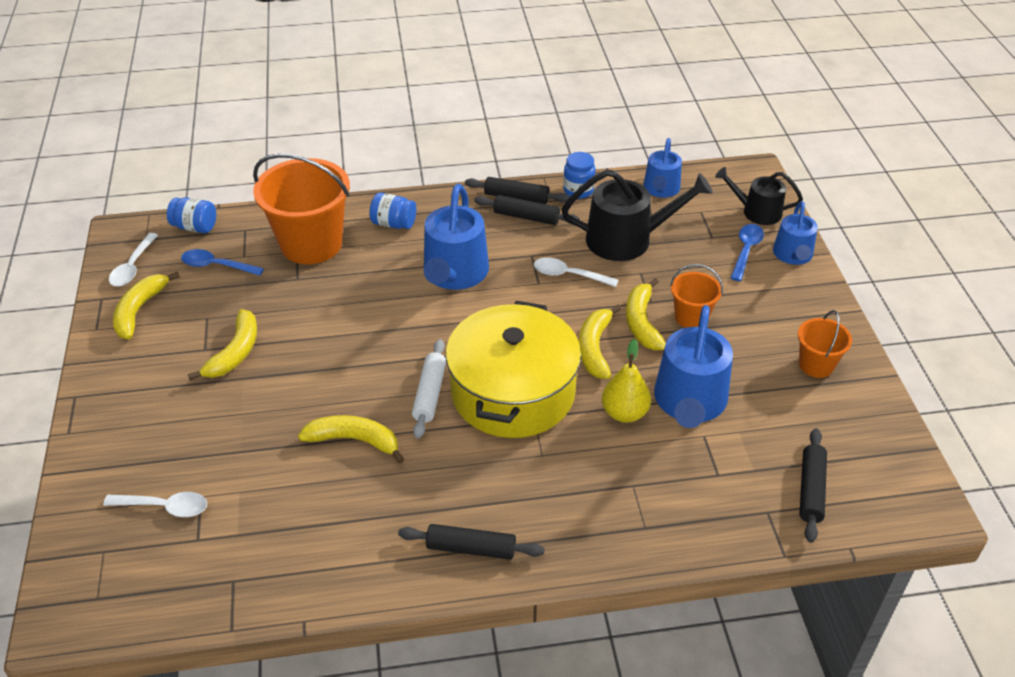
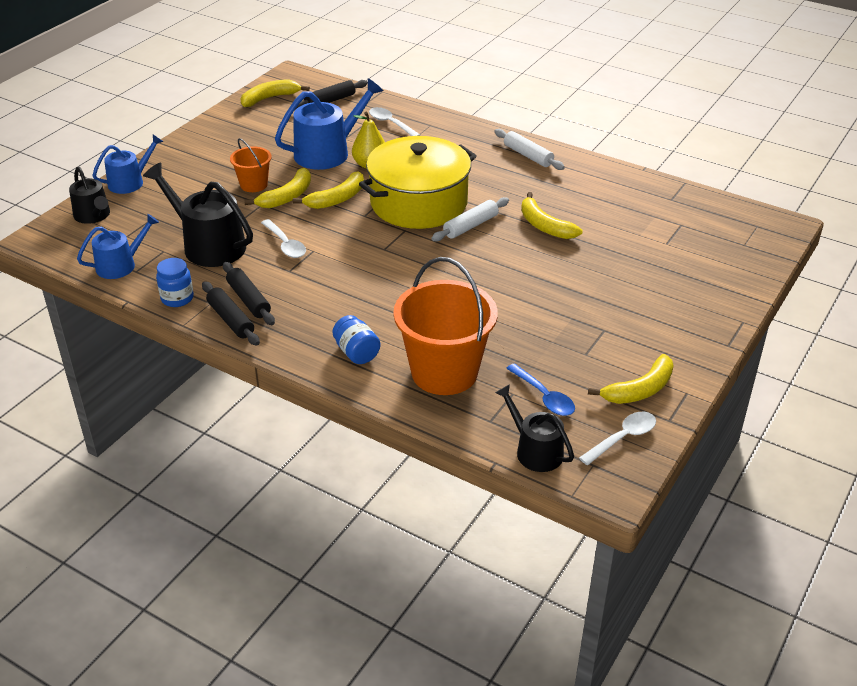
camera: 140 degrees left, 5 degrees down
(164, 507) = (693, 248): white spoon -> white spoon (390, 123)
(195, 227) = (535, 450): blue jar -> black watering can
(235, 352) = (582, 315): yellow banana -> yellow banana (270, 98)
(454, 274) = (362, 287): blue watering can -> none
(471, 548) = (528, 156): black rolling pin -> white rolling pin
(746, 251) = (151, 199): blue spoon -> none
(816, 365) = (232, 134): orange bucket -> none

